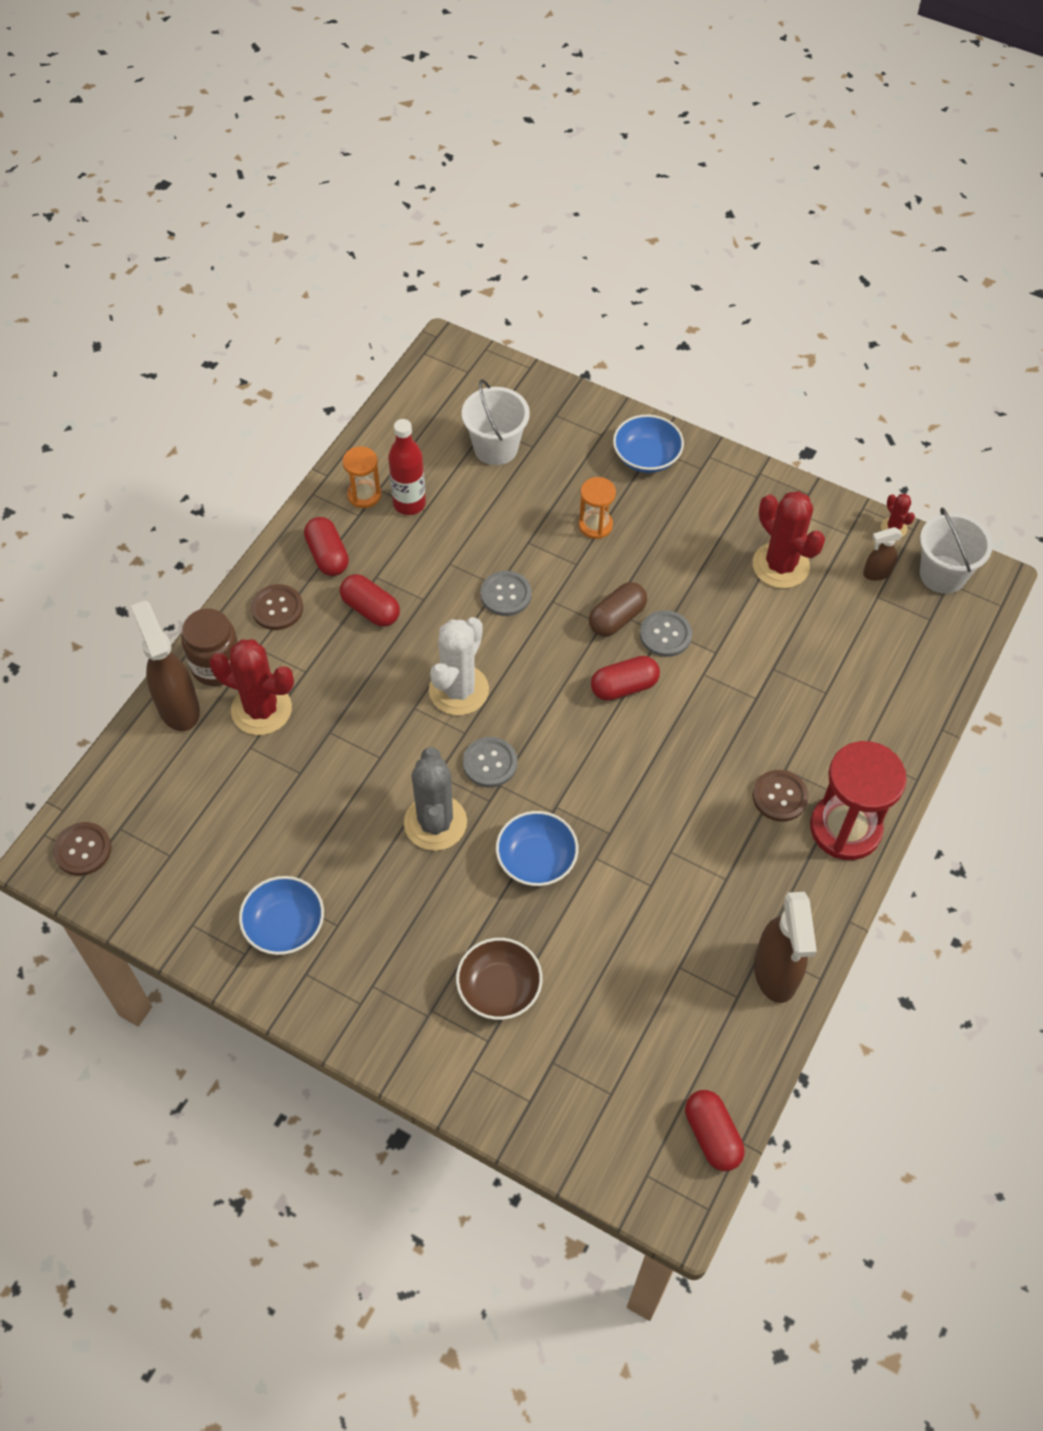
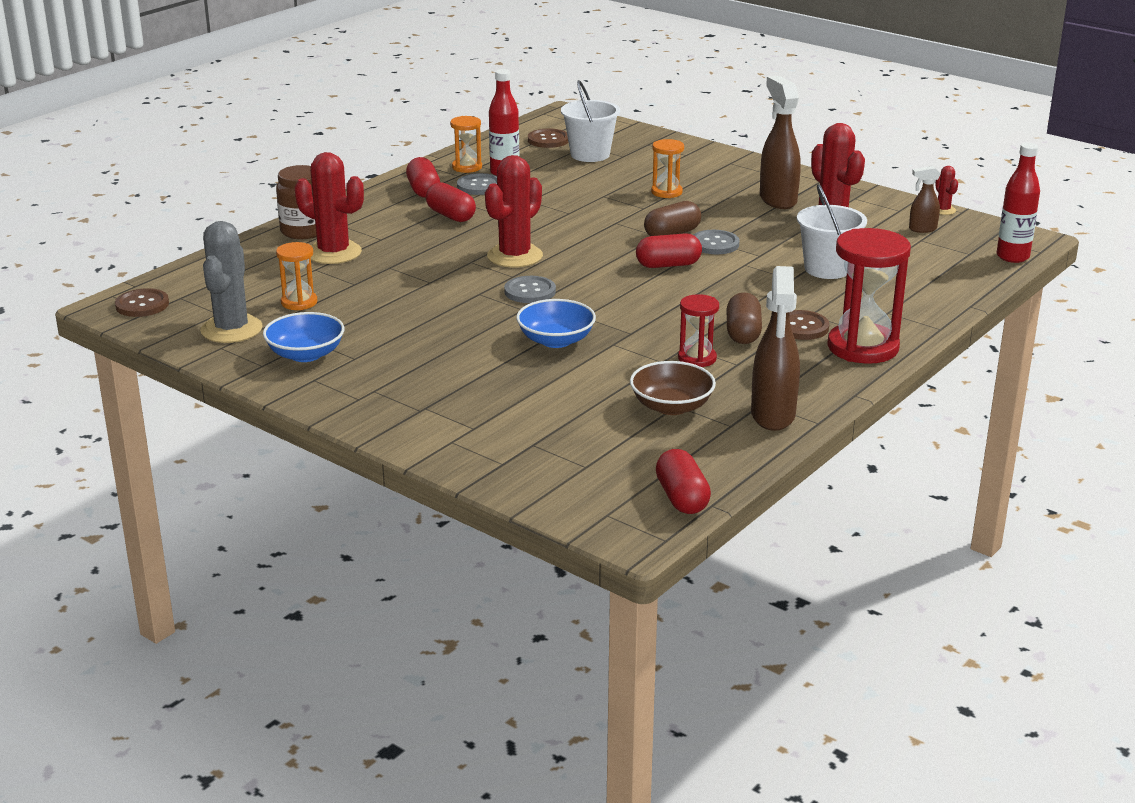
camera: 10 degrees right, 30 degrees down
(178, 707) = (261, 247): brown spray bottle -> brown spray bottle (777, 200)
(251, 820) = (299, 302): none -> orange hourglass
(277, 608) = (369, 210): brown button -> brown button (548, 140)
(435, 823) = (468, 316): grey cactus -> grey cactus (231, 329)
(459, 690) = (515, 256): white cactus -> red cactus
(499, 988) = (495, 401): brown bowl -> brown bowl (671, 406)
(506, 594) = (574, 217): grey button -> grey button (479, 186)
(646, 457) = (722, 166): blue bowl -> none
(685, 874) = (697, 358): none -> red hourglass
(723, 817) = (743, 333): none -> brown capsule
(942, 574) = (985, 234): white bucket -> white bucket (827, 269)
(974, 621) = (1012, 257): none -> red bottle

